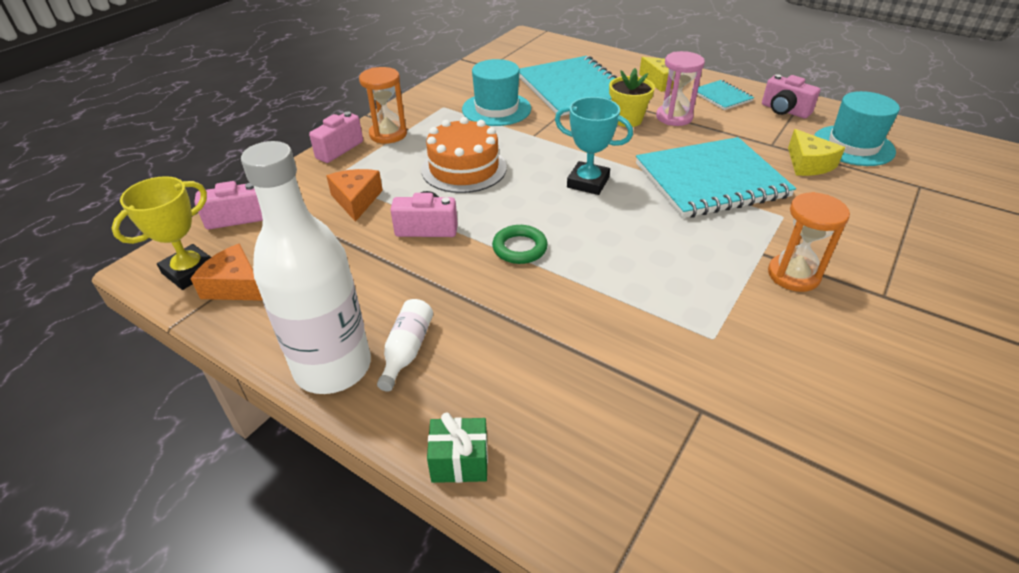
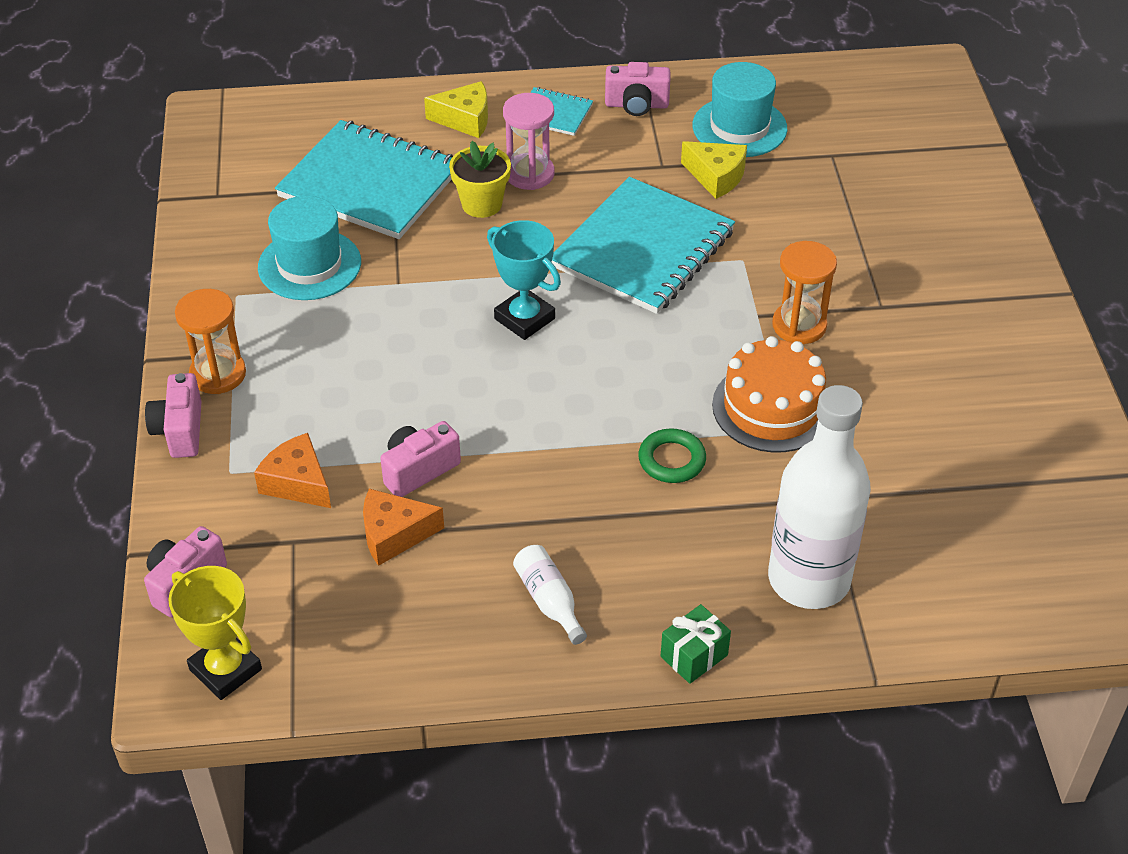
camera: 40 degrees left, 5 degrees up
(190, 271) = (225, 669): yellow trophy -> yellow trophy turned 45 degrees counterclockwise
(235, 286) = (300, 651): orange cheese -> orange cheese (394, 534)
(333, 367) = (502, 657): white bottle -> white bottle (809, 579)
(464, 168) = (370, 373): orange cake -> orange cake (772, 407)
(519, 248) = (537, 438): green ring -> green ring (672, 460)
(588, 182) = (524, 319): turquoise trophy -> turquoise trophy turned 60 degrees clockwise

